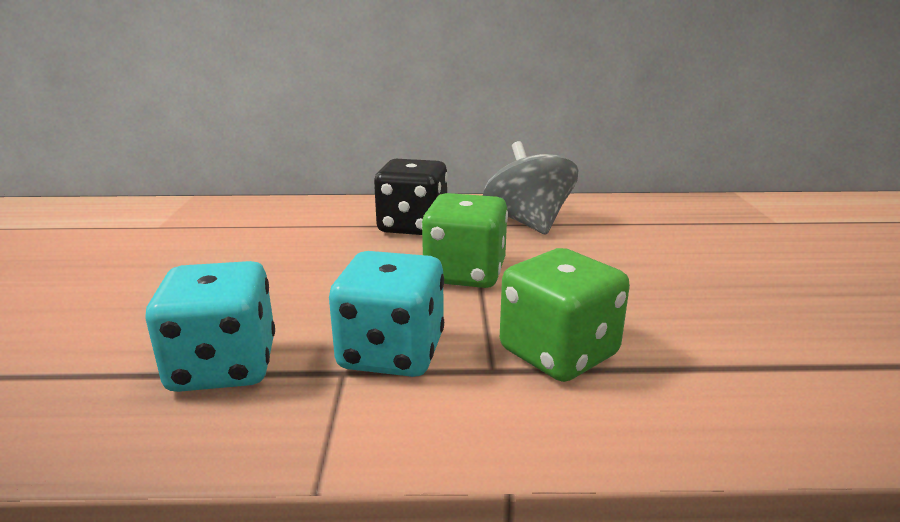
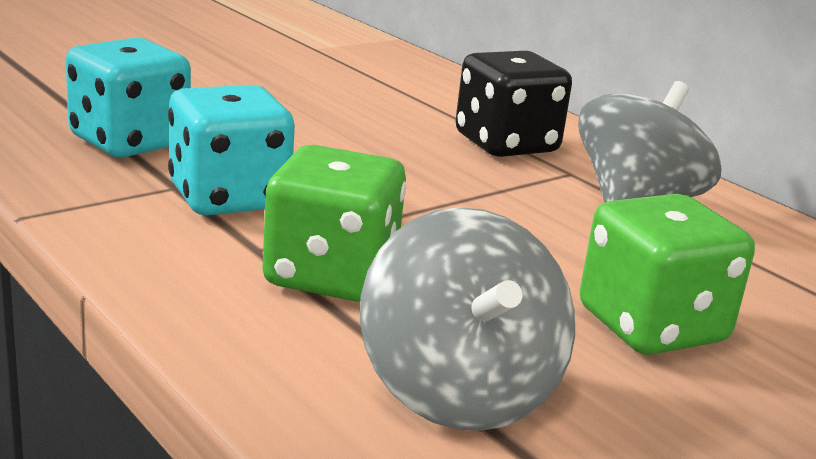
camera: 50 degrees right, 0 degrees up
(465, 274) = (434, 195): green dice -> green dice (651, 326)
(741, 361) = (459, 390): none -> grey spinning top

